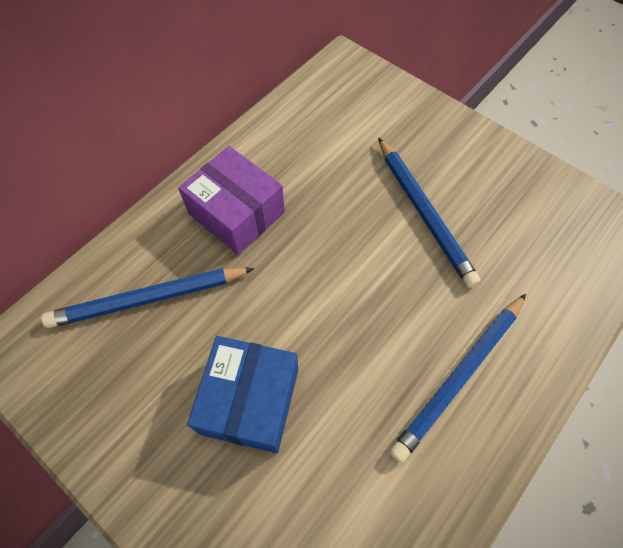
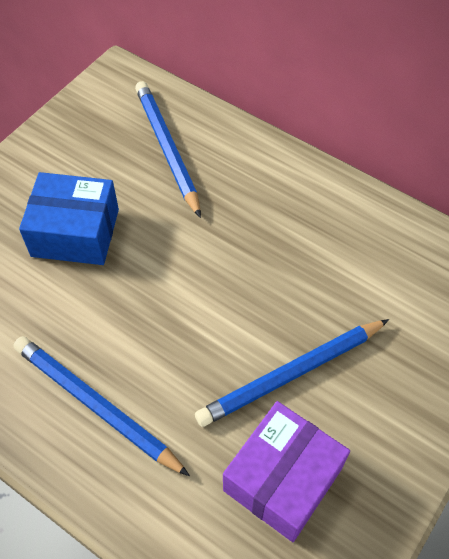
camera: 85 degrees right, 5 degrees down
(236, 213) = (265, 199): purple box -> purple box (282, 479)

